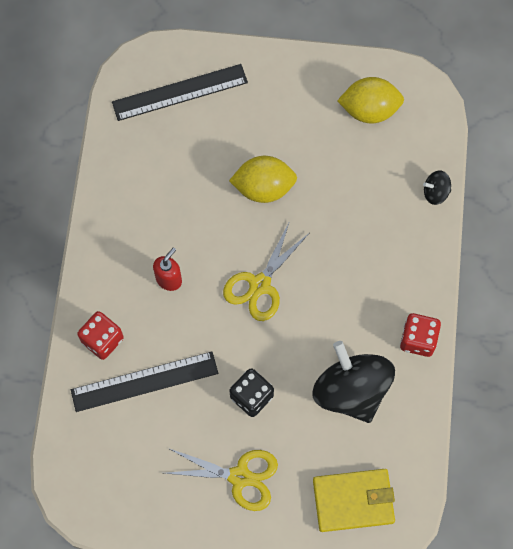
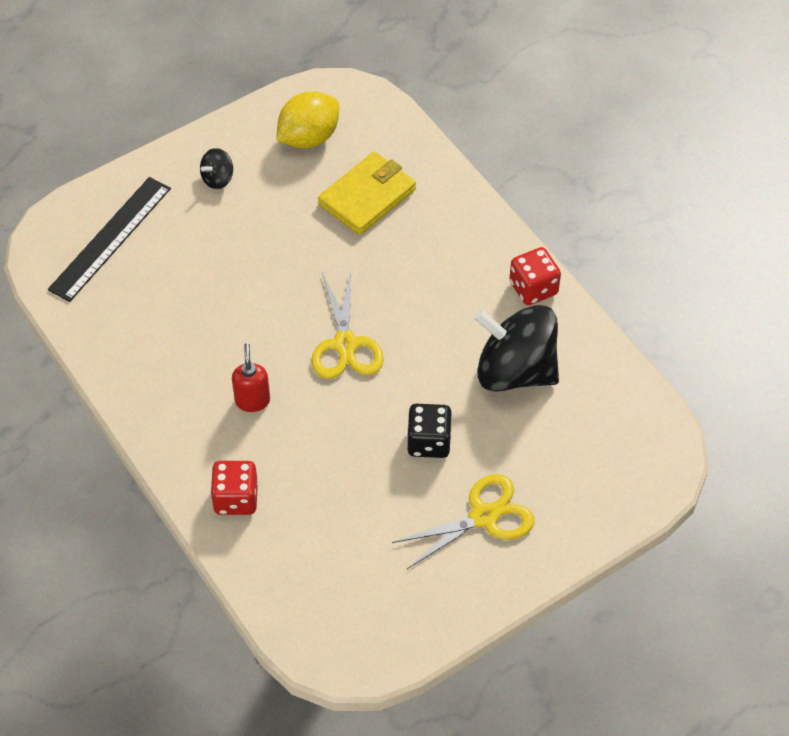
camera: 40 degrees left, 15 degrees down
(144, 381) = (313, 504): black ruler -> none
(263, 188) = (270, 263): yellow lemon -> none
(353, 500) = (606, 458): yellow wallet -> yellow wallet (367, 196)
(435, 192) = (433, 163): black spinning top -> black spinning top (218, 179)

